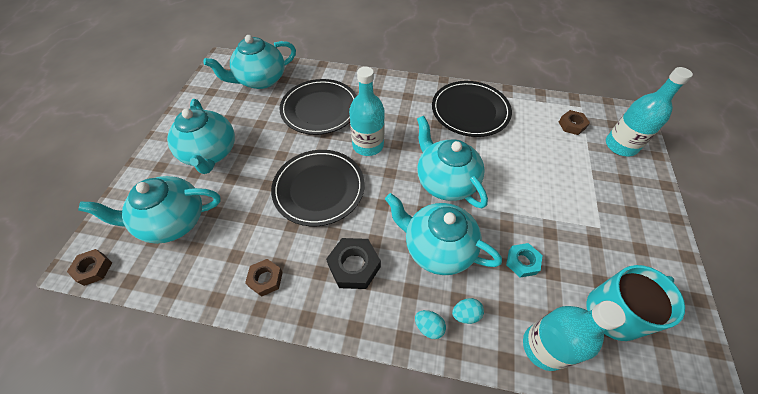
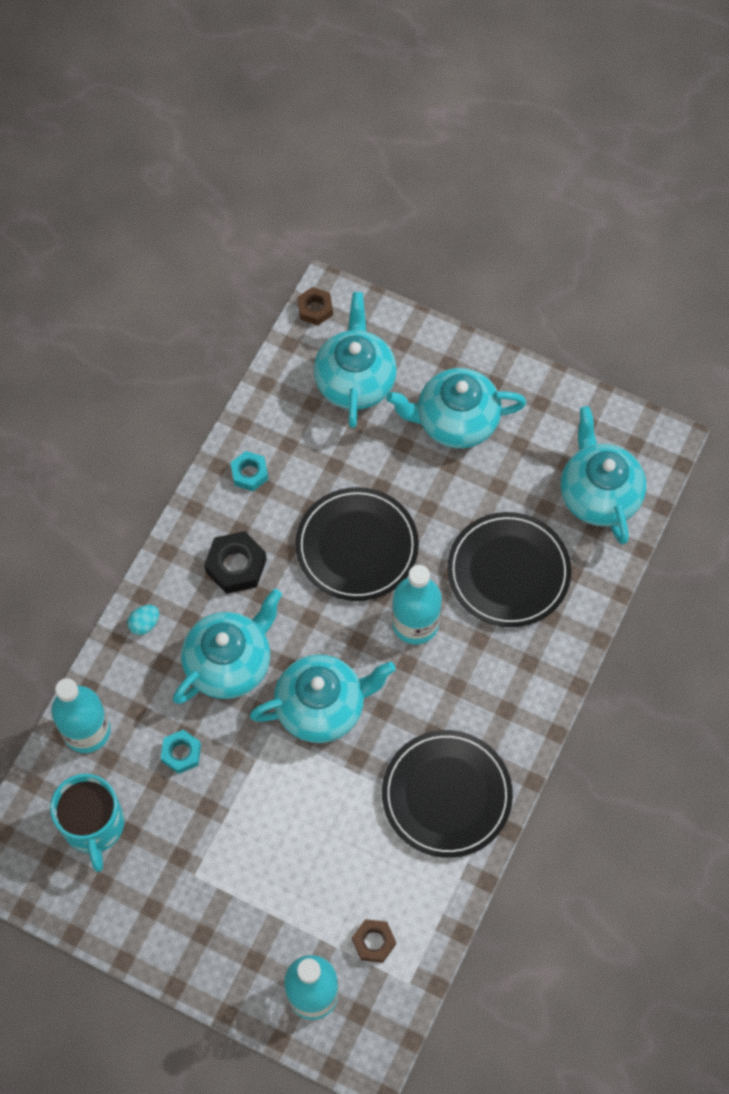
camera: 105 degrees right, 10 degrees up
(265, 279) = (249, 473): brown nut -> turquoise nut
(465, 314) = (145, 666): turquoise egg -> none

